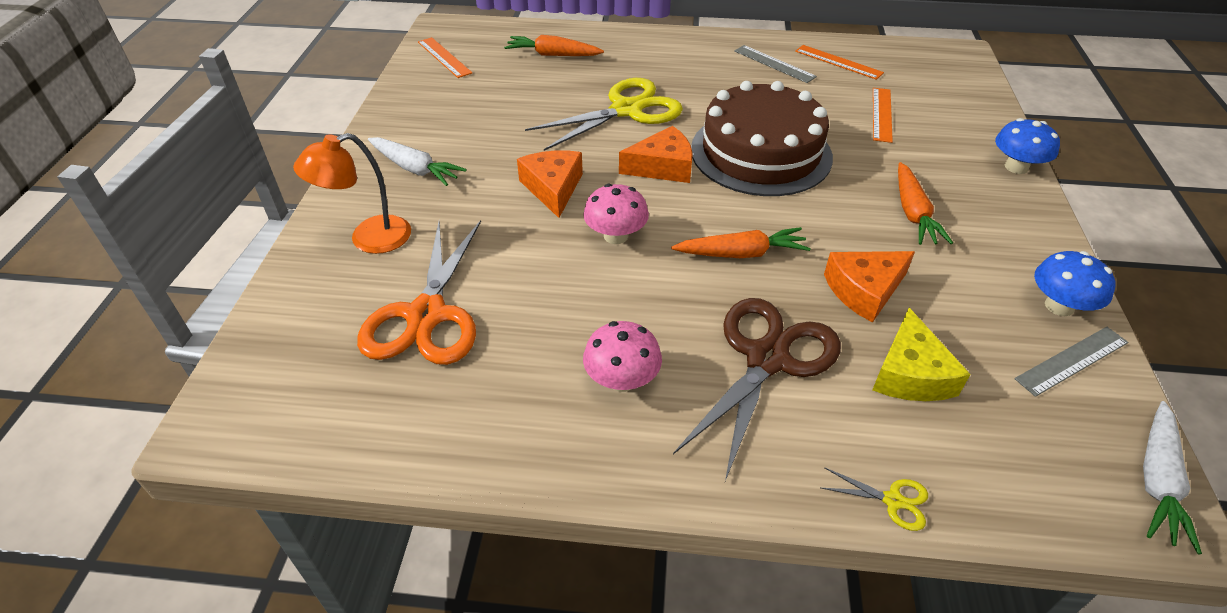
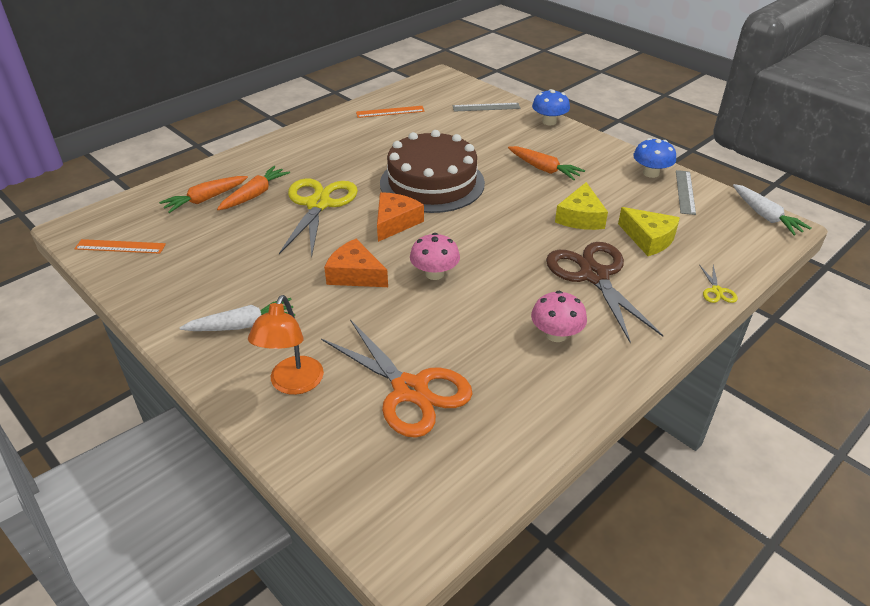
camera: 50 degrees left, 5 degrees down
(741, 253) = (506, 238): orange carrot -> orange carrot (255, 195)
(774, 64) = (358, 131): grey ruler -> grey ruler (486, 107)
(864, 290) = (580, 217): orange cheese -> yellow cheese
(882, 114) = (456, 128): orange ruler -> none
(892, 500) = (717, 291): yellow scissors -> yellow scissors turned 120 degrees clockwise

